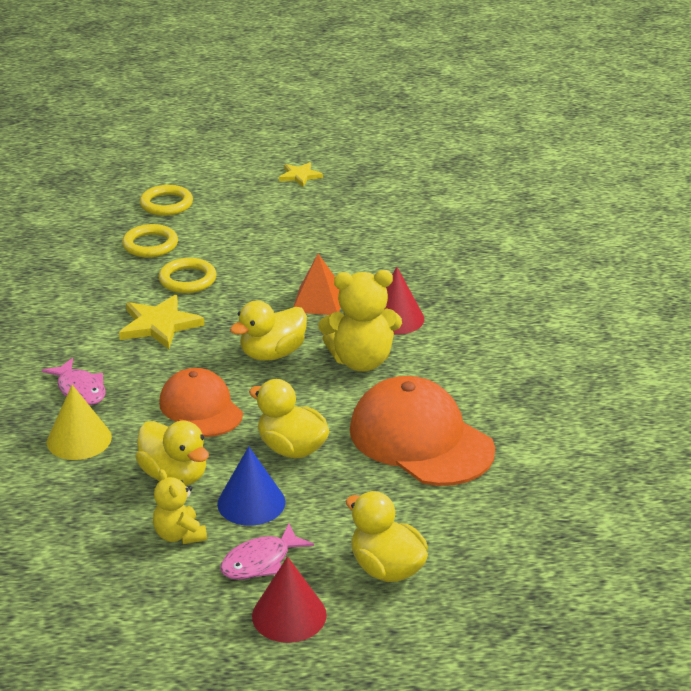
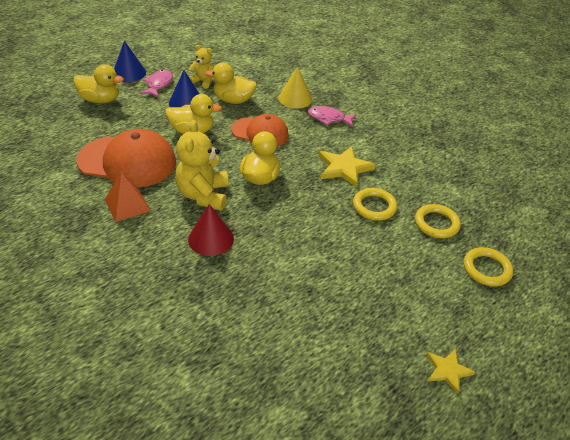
camera: 140 degrees right, 10 degrees up
(289, 615) = (129, 73): red cone -> blue cone
(318, 301) = (275, 229): orange pyramid -> orange pyramid (127, 205)
(361, 361) = (203, 195): yellow teddy bear -> yellow teddy bear turned 45 degrees counterclockwise

